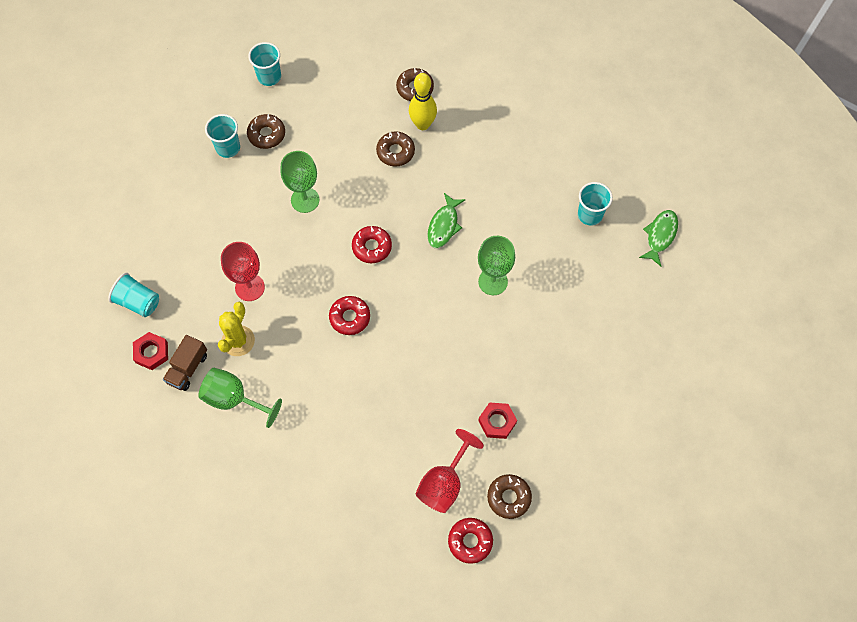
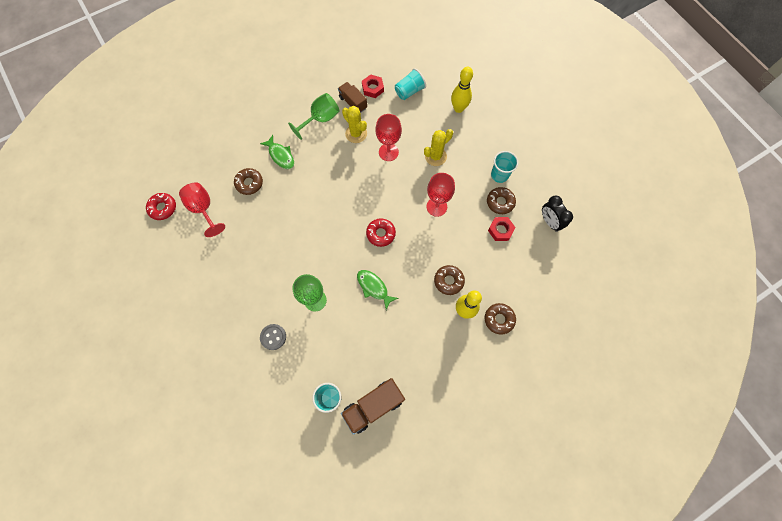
camera: 115 degrees right, 5 degrees up
(143, 229) = (458, 108): none -> yellow bowling pin
(232, 228) = (435, 156): none -> yellow cactus
(269, 77) = (549, 221): turquoise cup -> black clock
(305, 200) = (436, 207): green goblet -> red goblet
(350, 317) = (338, 200): red donut -> none
(497, 422) = (221, 256): red nut -> red nut (500, 230)
(509, 497) = (172, 241): brown donut -> brown donut (249, 183)
(560, 306) = (273, 337): none -> grey button
(573, 170) = (373, 406): none -> brown truck
(660, 236) = (286, 443): green fish -> green fish (280, 155)

